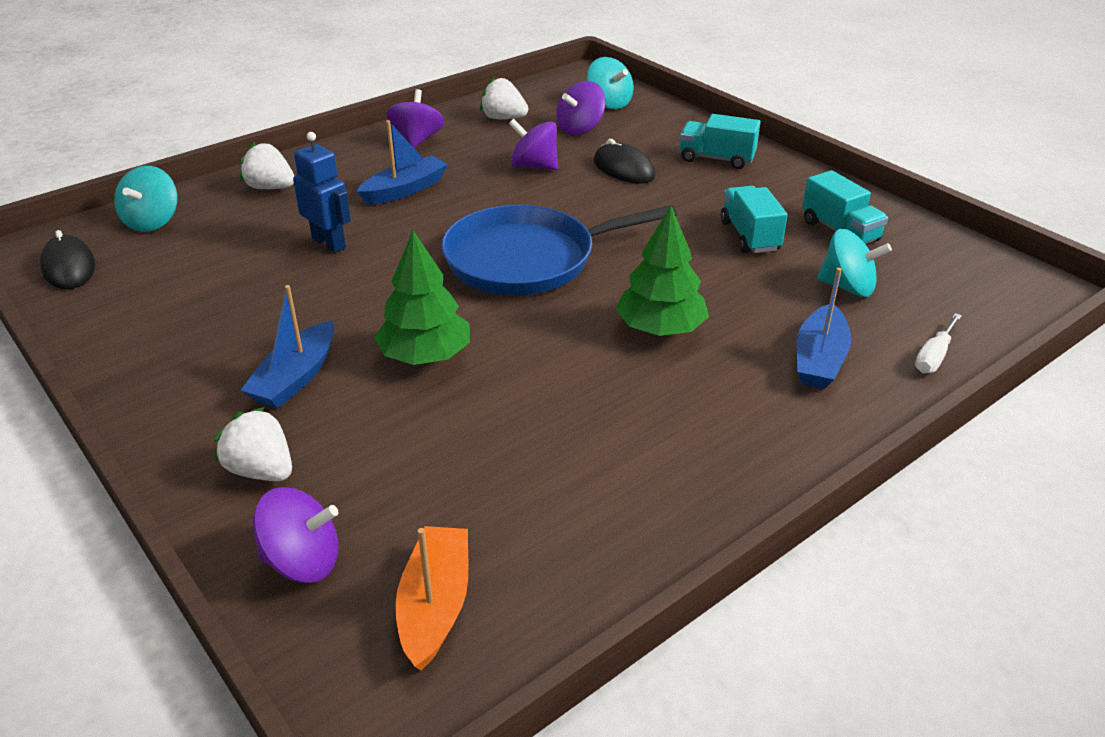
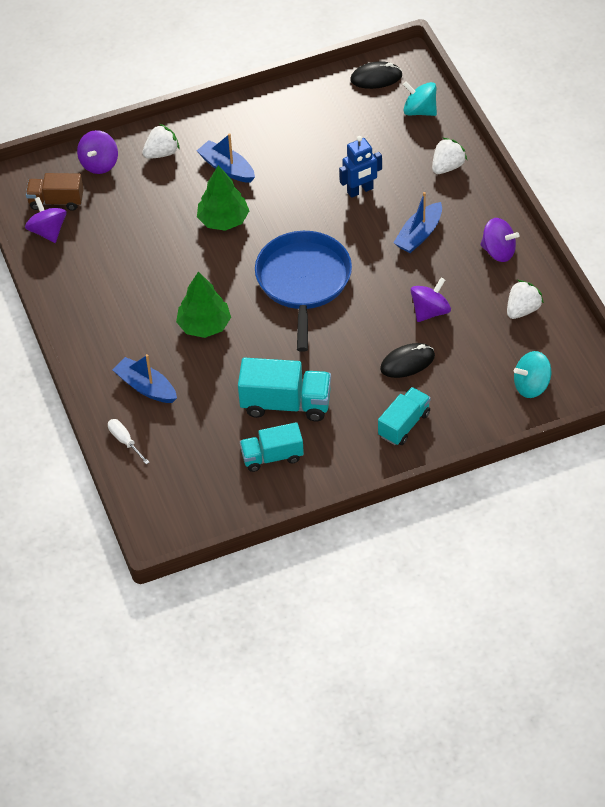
camera: 110 degrees right, 15 degrees up
(405, 190) = (419, 235): blue boat -> blue boat turned 60 degrees clockwise
(435, 605) = (56, 201): orange boat -> brown truck
(580, 129) = (486, 354): purple spinning top -> purple spinning top (48, 231)
(750, 236) = (286, 404): turquoise truck -> turquoise truck, size x1.51
(847, 287) = (207, 431): turquoise spinning top -> none

